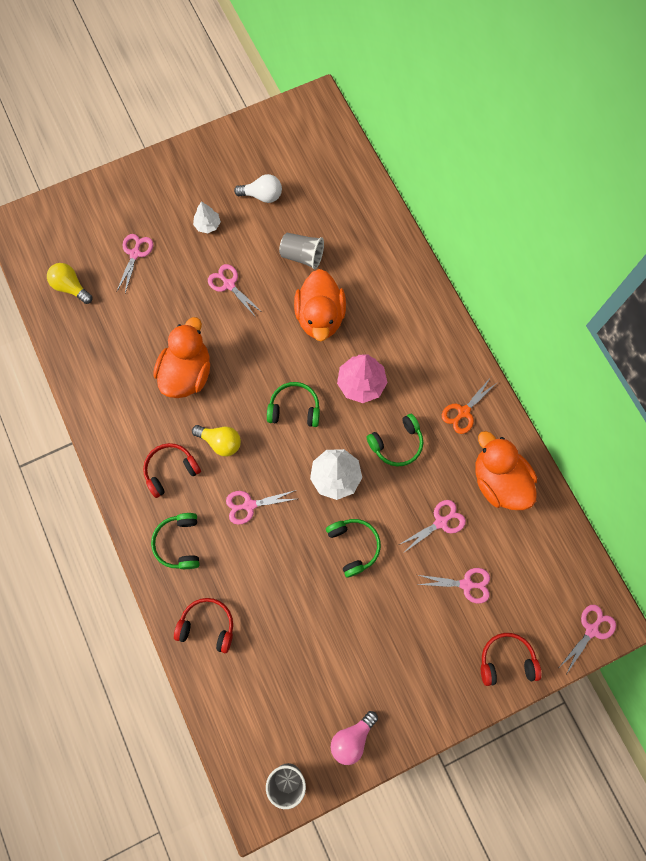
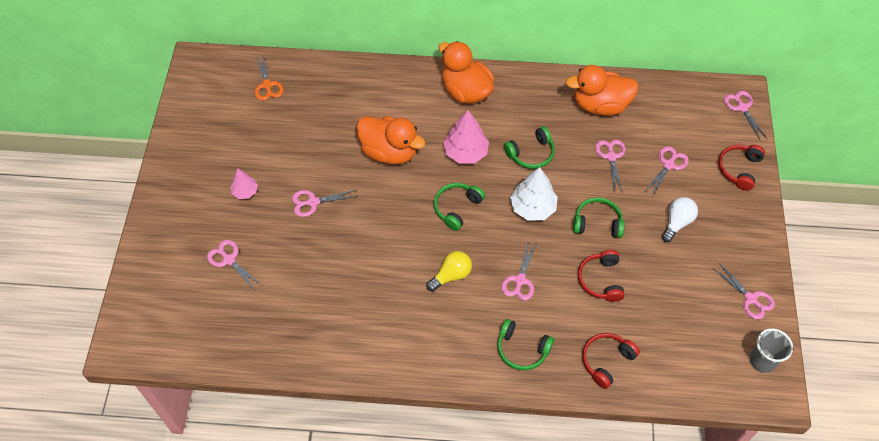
camera: 60 degrees left, 15 degrees down
(71, 287) = (222, 327): yellow light bulb -> none
(171, 470) = (452, 326): red headphones -> red headphones (601, 280)
(187, 373) = (372, 271): orange duck -> orange duck (466, 91)
(207, 225) = (245, 191): white tree -> pink tree
(262, 195) = (250, 139): white light bulb -> white light bulb (677, 223)
(302, 256) = (326, 138): grey cup -> none
(352, 738) = (750, 299): pink light bulb -> pink scissors
(397, 443) = (531, 154): green headphones -> green headphones turned 60 degrees clockwise
(463, 412) = (532, 99): orange scissors -> orange scissors (267, 85)

